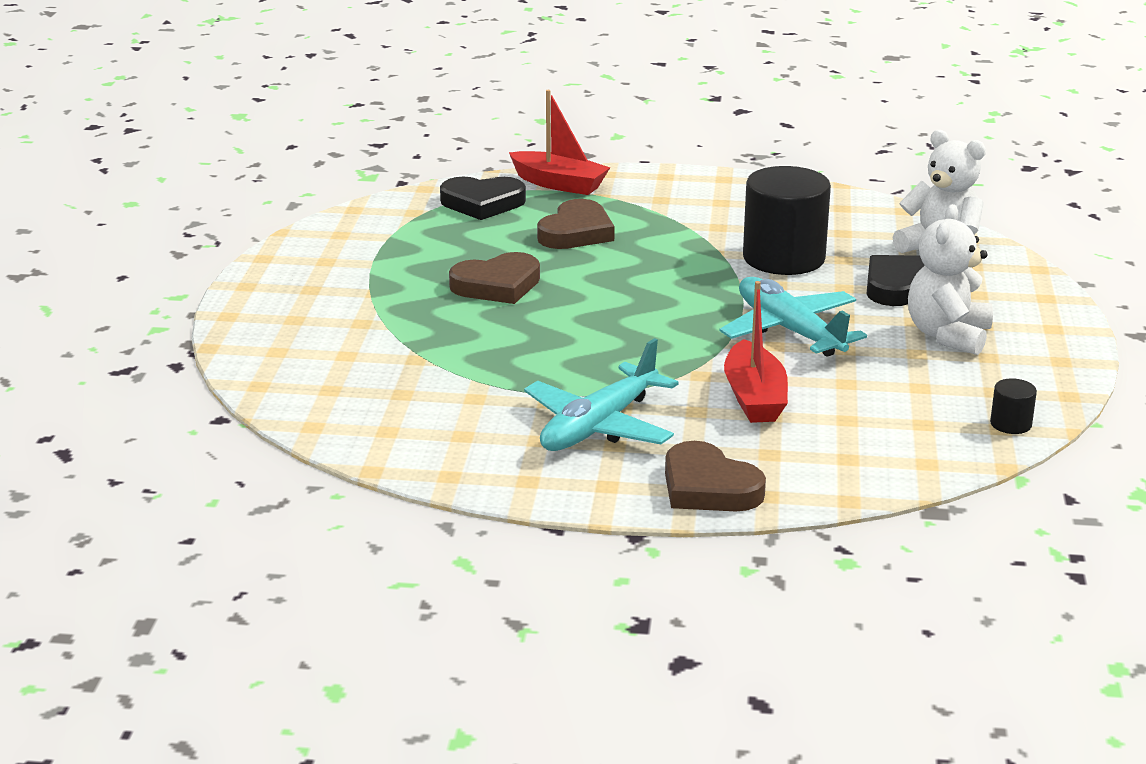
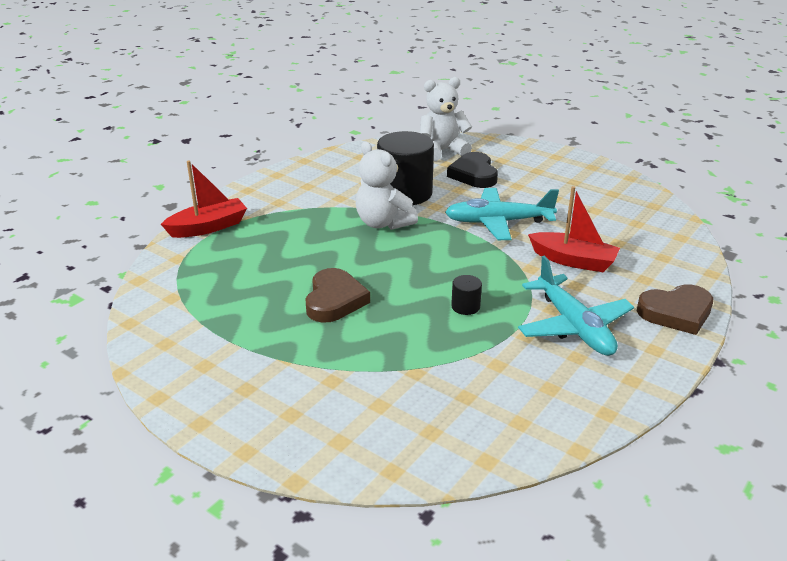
camera: 60 degrees left, 5 degrees up
(482, 203) = (197, 264): black heart -> none
(576, 232) = (289, 245): brown heart -> none
(948, 335) = (542, 183): white teddy bear -> white teddy bear (383, 223)
(1010, 424) = (651, 201): black cylinder -> black cylinder (465, 306)

